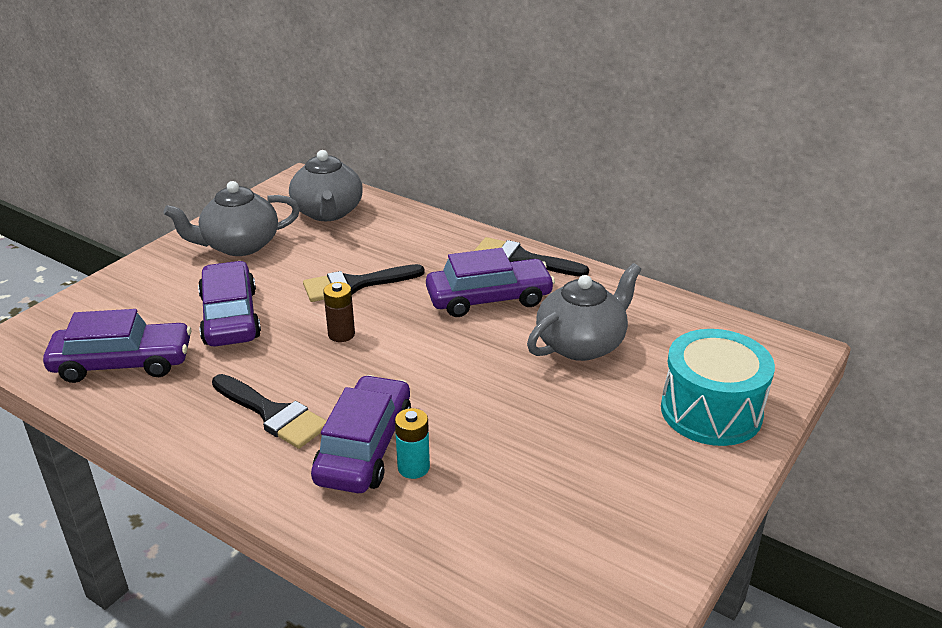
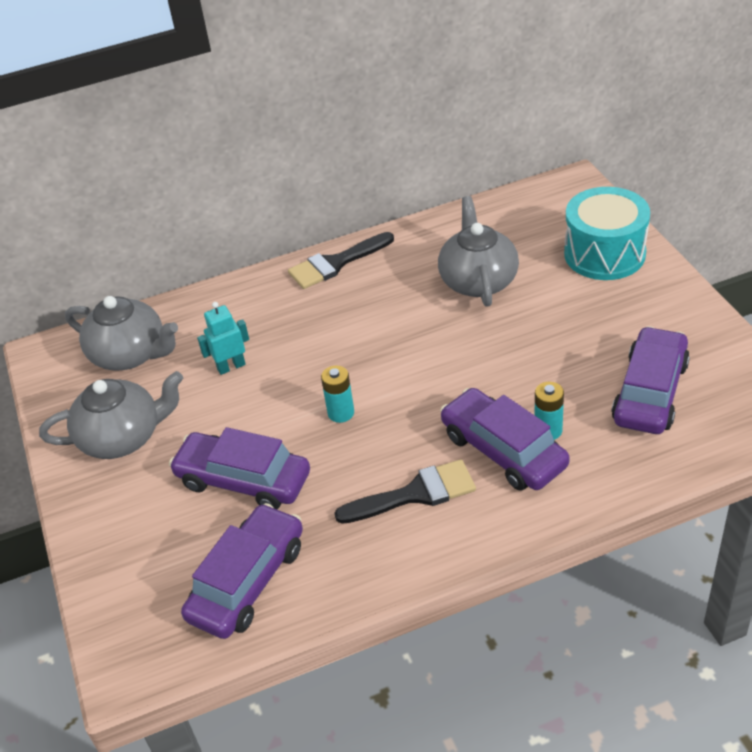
camera: 50 degrees left, 10 degrees up
(239, 245) = (123, 437): grey teapot -> grey teapot turned 120 degrees counterclockwise
(341, 334) = (341, 413): brown battery -> turquoise battery
(351, 260) = (231, 366): none -> turquoise robot
(355, 285) = (273, 378): black brush -> none
(489, 298) = (373, 305): purple car -> purple car (650, 392)

